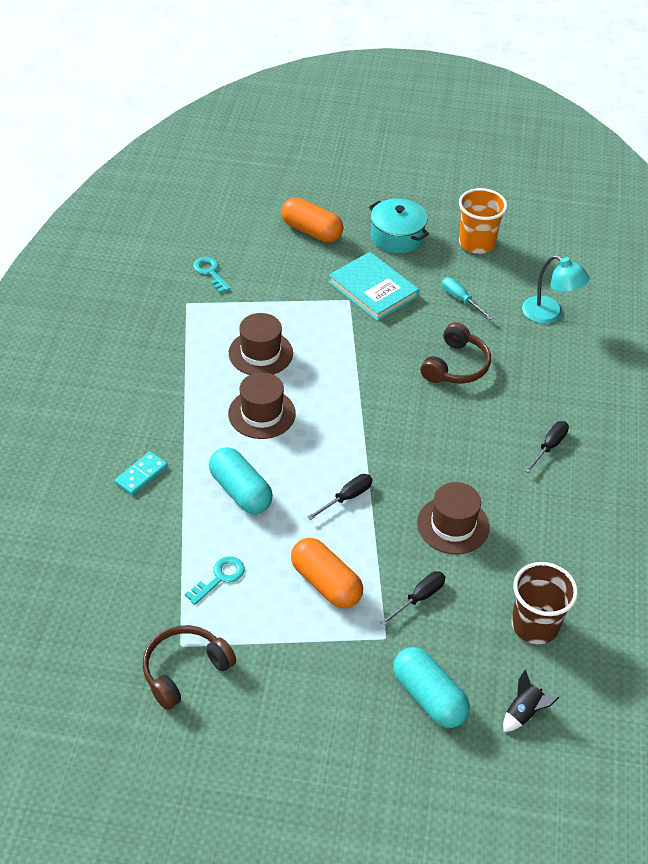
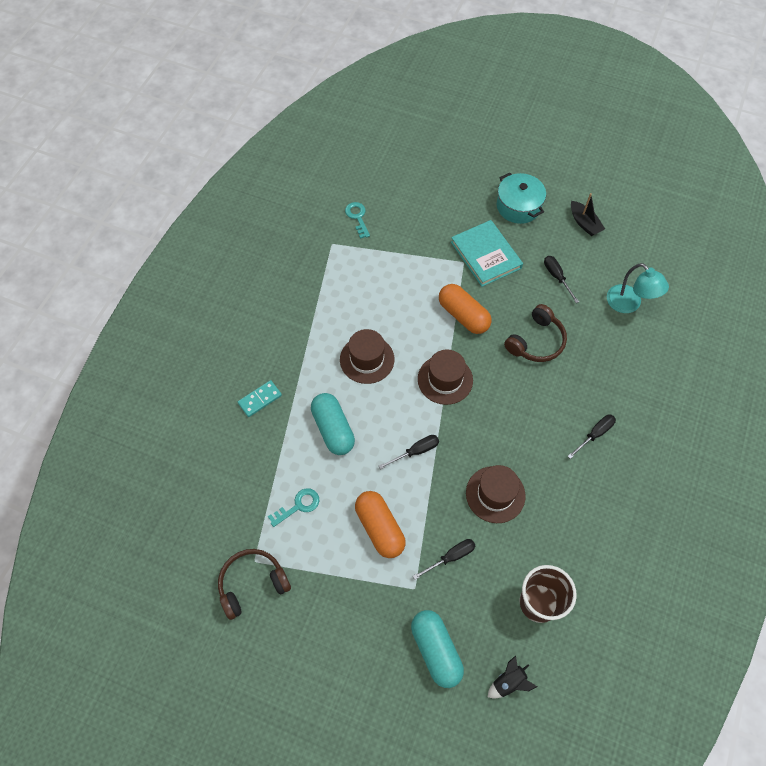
camera: 15 degrees right, 15 degrees up
(260, 353) = (379, 301): brown hat -> brown hat (445, 379)
(311, 231) = (449, 190): orange capsule -> orange capsule (463, 315)
(461, 299) = (556, 277): turquoise screwdriver -> black screwdriver
(476, 243) = (584, 223): orange cup -> black boat

